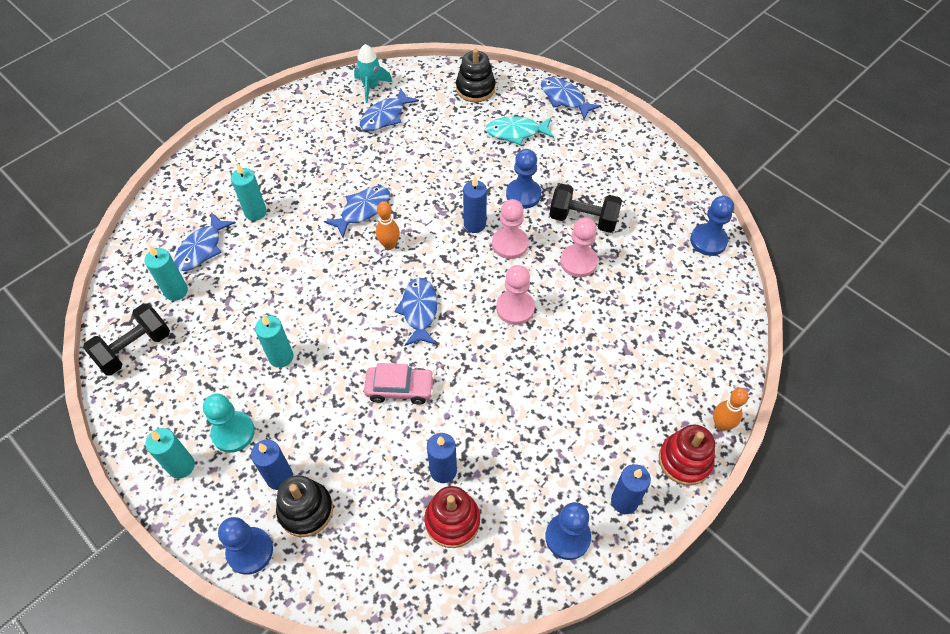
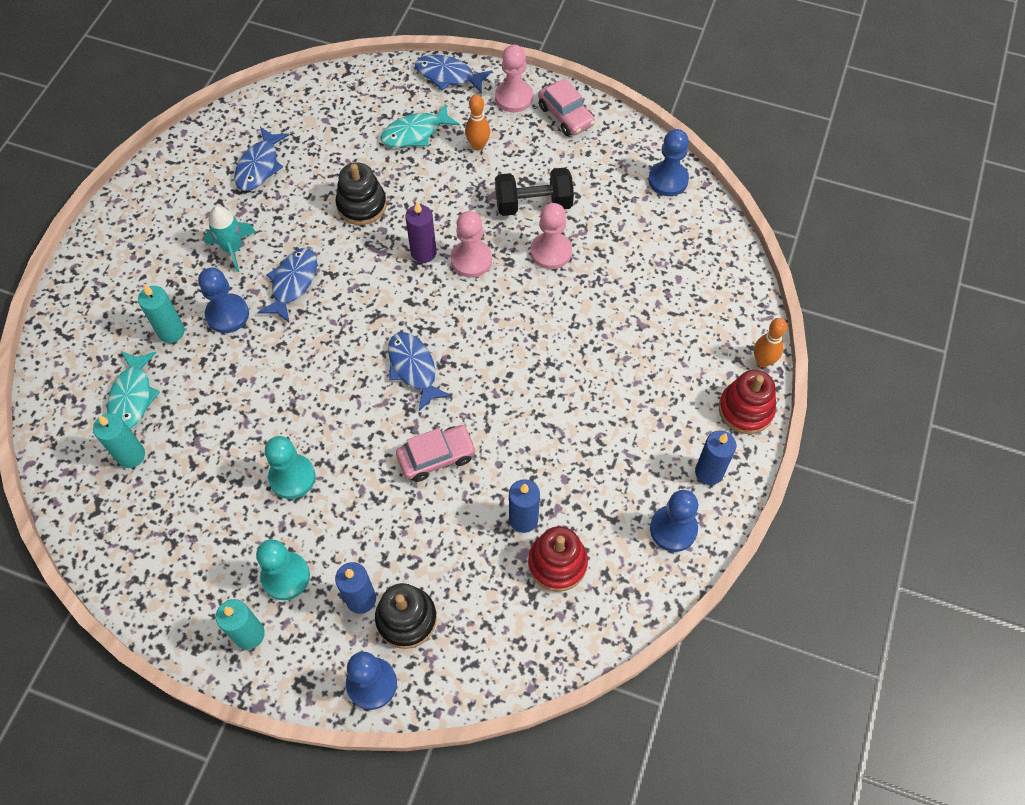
camera: 25 degrees left, 5 degrees up
(134, 348) = (121, 537): black dumbbell -> none
(202, 248) = (133, 397): blue fish -> turquoise fish
(281, 357) = (292, 477): turquoise candle -> turquoise pawn
(371, 87) = (224, 137): turquoise rocket -> turquoise rocket (233, 249)
(389, 245) = (343, 310): orange bowling pin -> orange bowling pin (478, 145)
(474, 224) = (423, 253): blue candle -> purple candle
(475, 89) = (344, 98): black stacking toy -> black stacking toy (361, 205)
(515, 308) = (511, 326): pink pawn -> pink pawn (514, 97)
(523, 195) = (458, 200): blue pawn -> blue pawn (227, 314)
(645, 160) = (566, 115): none -> pink car

